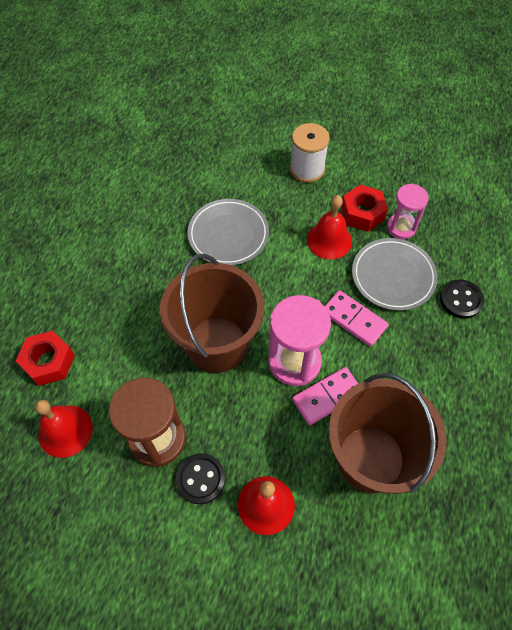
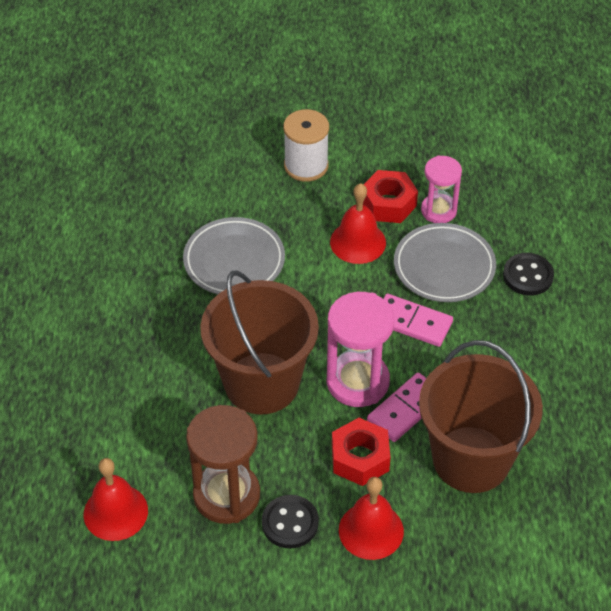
camera: 15 degrees left, 10 degrees down
(49, 362) = (67, 446): red nut -> red nut (360, 458)

